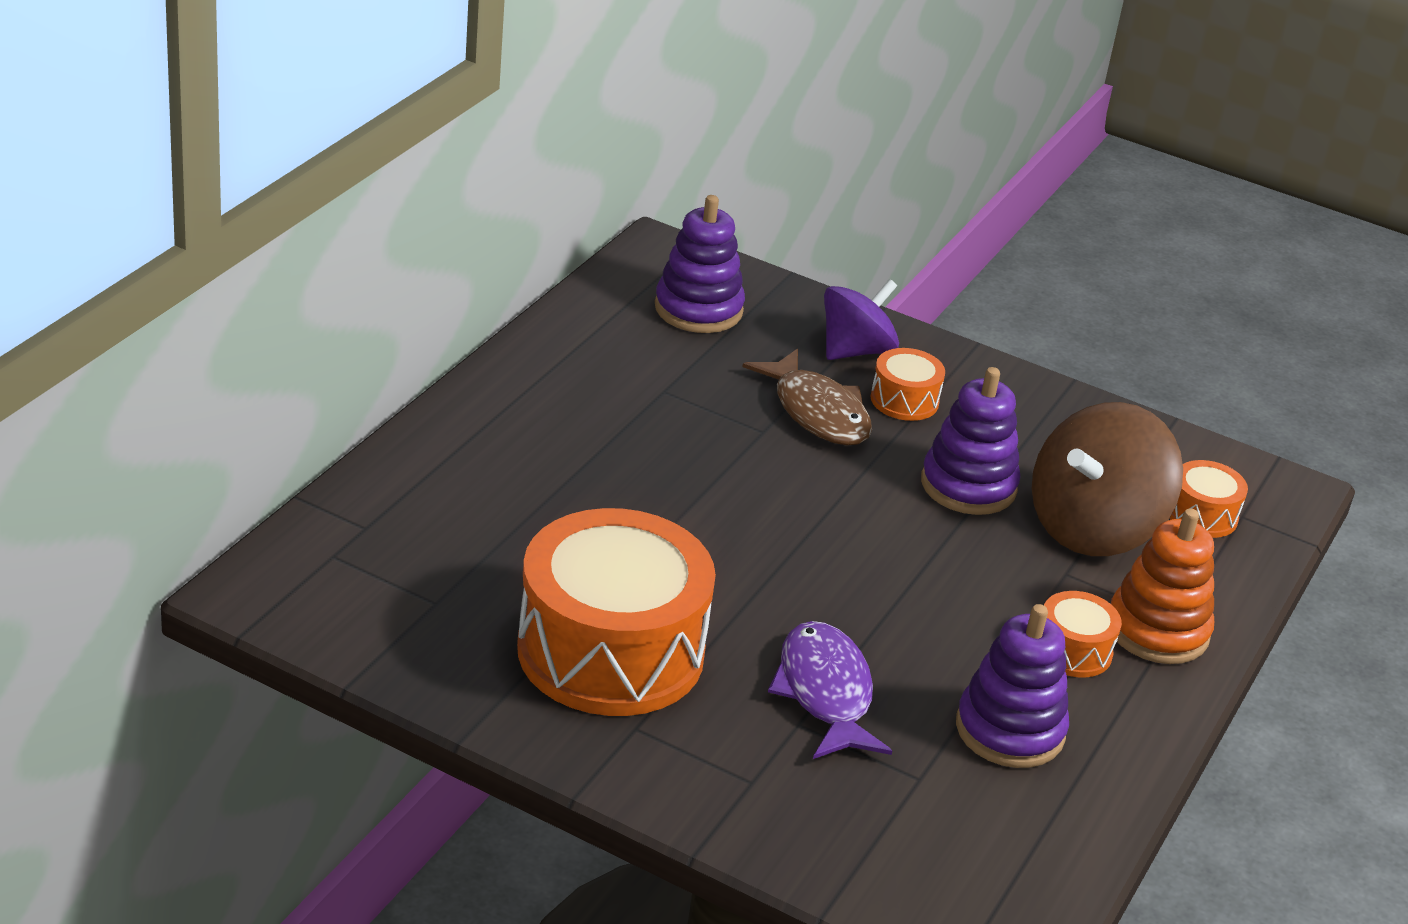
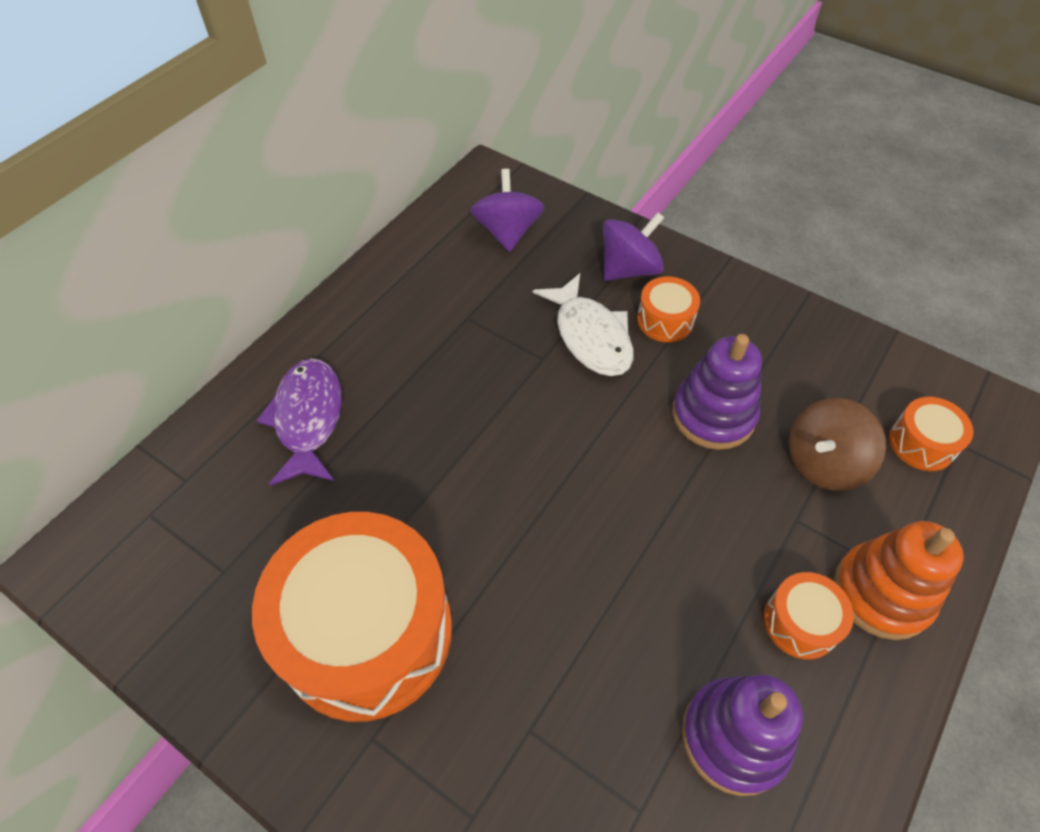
camera: 10 degrees right, 20 degrees up
(698, 309) = (507, 232): purple stacking toy -> purple spinning top
(817, 412) = (590, 336): brown fish -> white fish
(825, 693) = (559, 686): purple fish -> purple fish (308, 419)
(1094, 528) = (823, 462): brown spinning top -> brown spinning top, size x0.65

